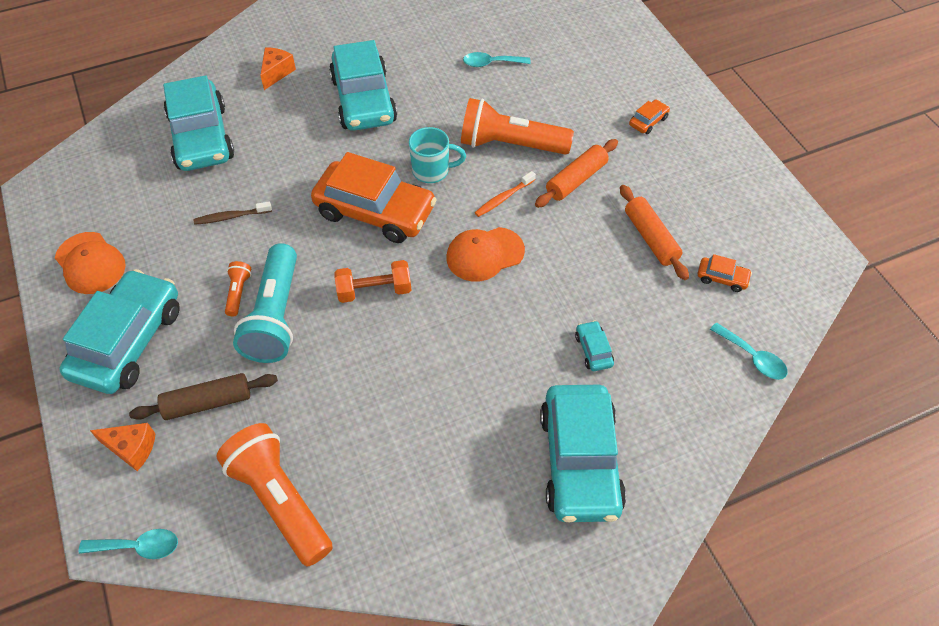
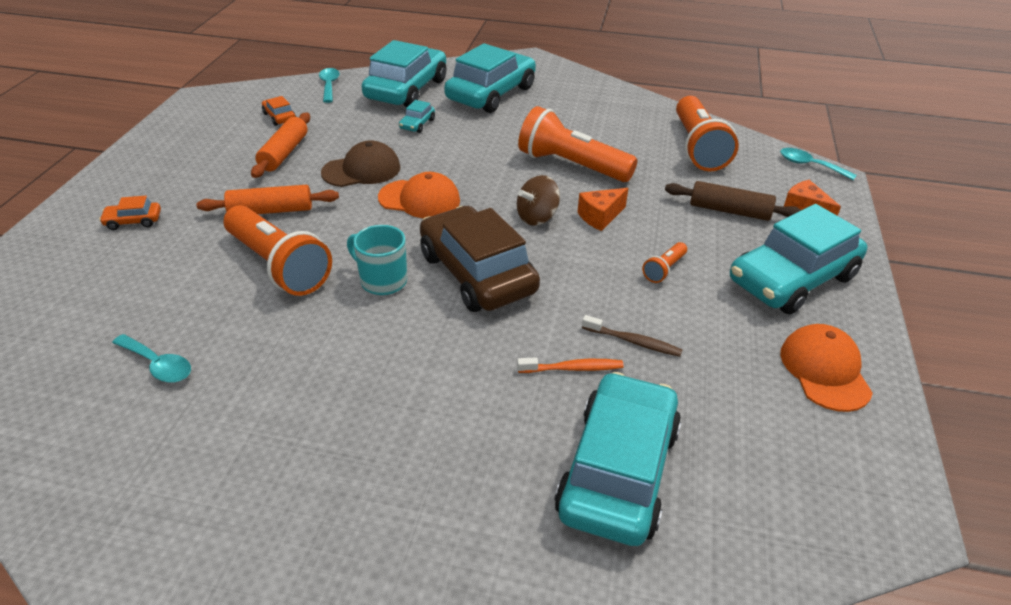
camera: 145 degrees left, 15 degrees down
(275, 316) = (639, 238): turquoise flashlight -> none
(276, 73) = (433, 529): orange cheese -> orange cheese (600, 217)
(364, 100) = (361, 404): turquoise car -> turquoise car (406, 89)
(374, 290) = (537, 217): orange dumbbell -> brown spinning top
(375, 211) = (477, 273): orange car -> brown car
(394, 380) = (571, 165): none -> orange flashlight
(503, 198) = (350, 227): orange toothbrush -> orange toothbrush (573, 368)
(566, 258) = (361, 170): none -> brown cap

